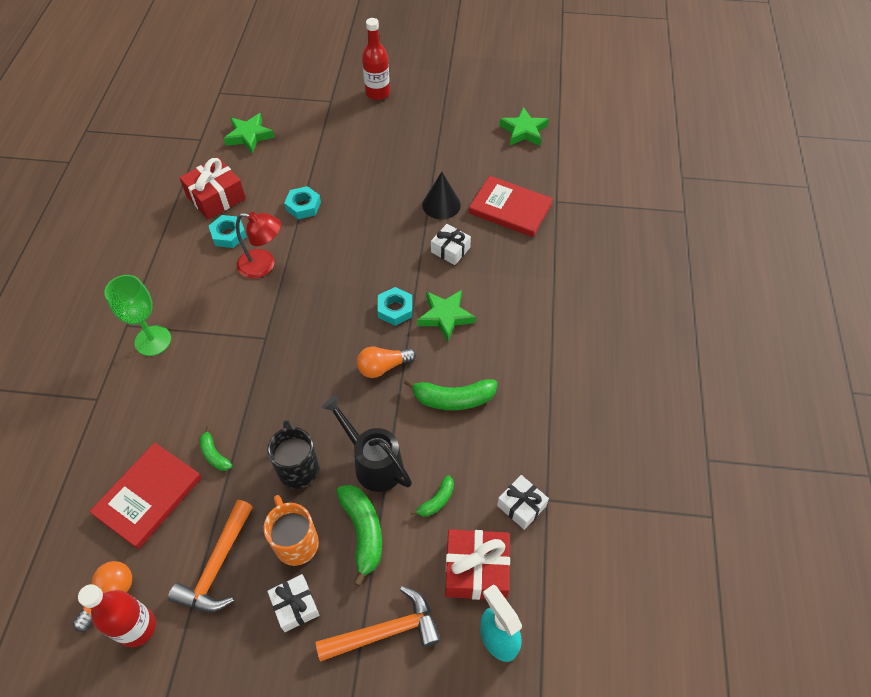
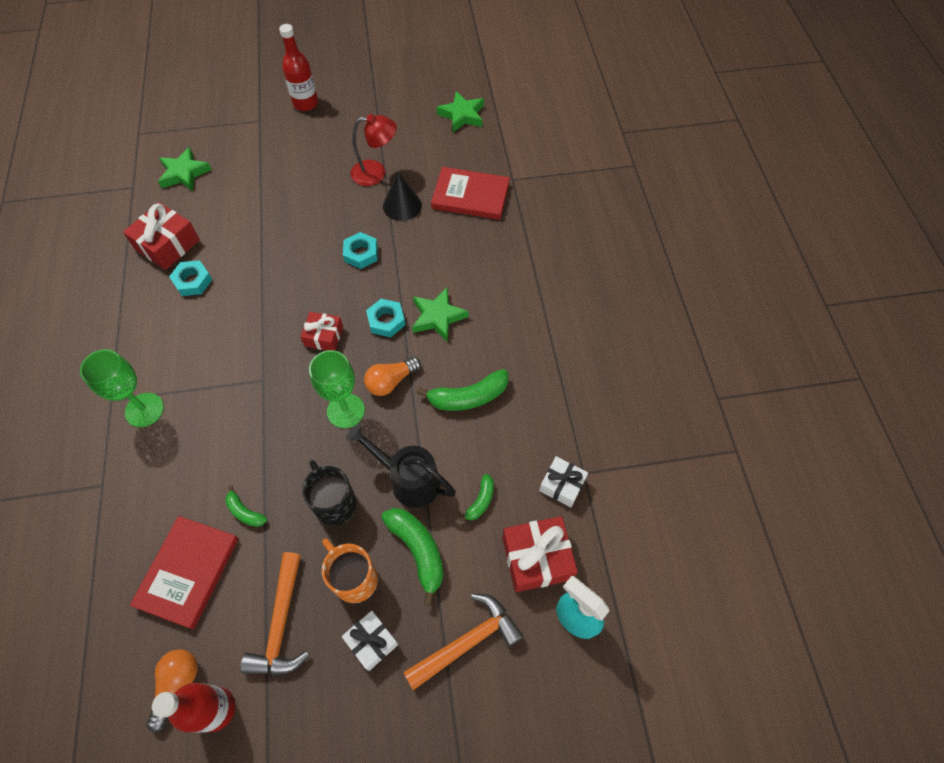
camera: 15 degrees left, 5 degrees up
(264, 265) = (239, 305): red lamp -> red lamp (376, 173)
(303, 206) = (262, 235): turquoise nut -> turquoise nut (361, 253)
(332, 311) = (324, 336): none -> red gift
(333, 384) = (345, 410): none -> green goblet
(450, 250) = (424, 249): white gift -> none

